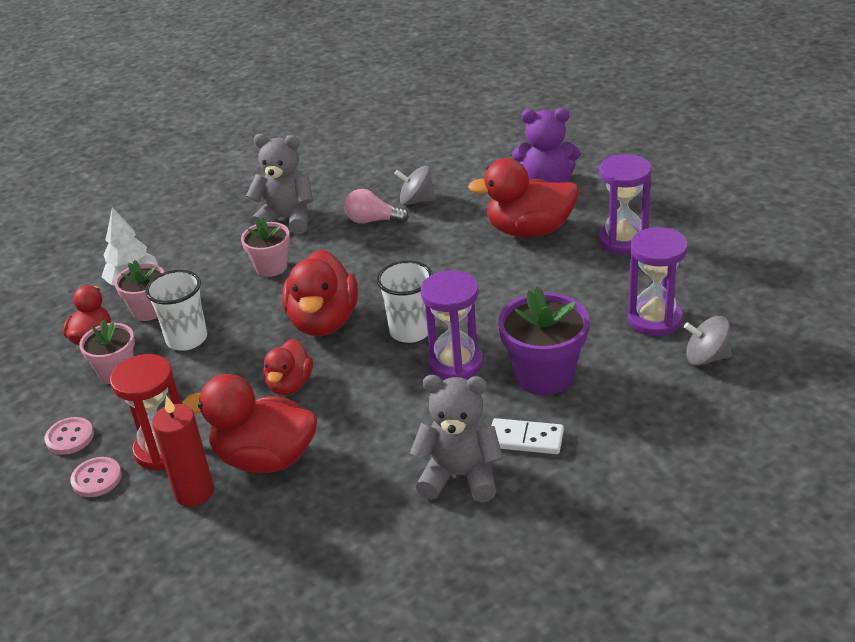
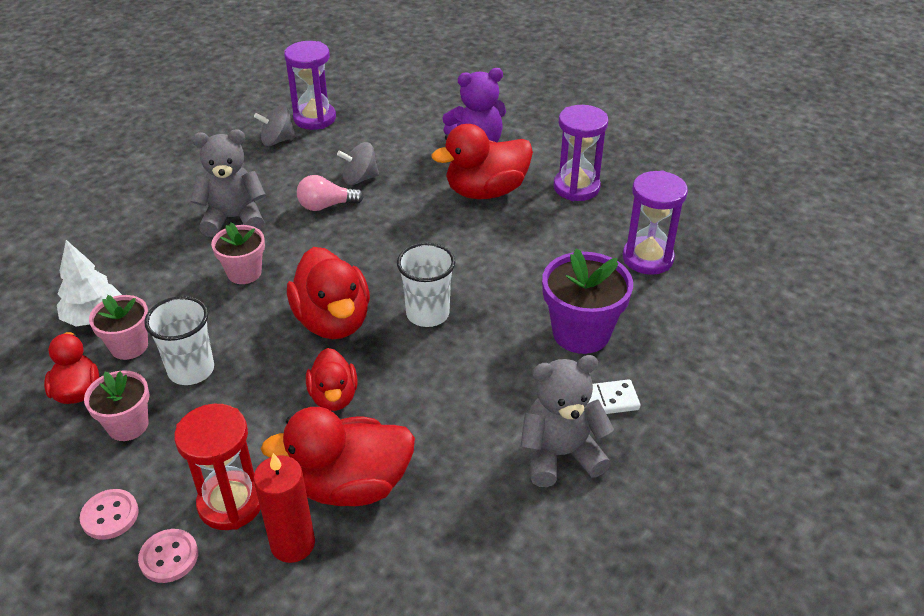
camera: 25 degrees left, 5 degrees up
(455, 363) = (490, 338): purple hourglass -> purple hourglass (314, 118)
(706, 357) = (712, 286): grey spinning top -> grey spinning top (277, 140)

